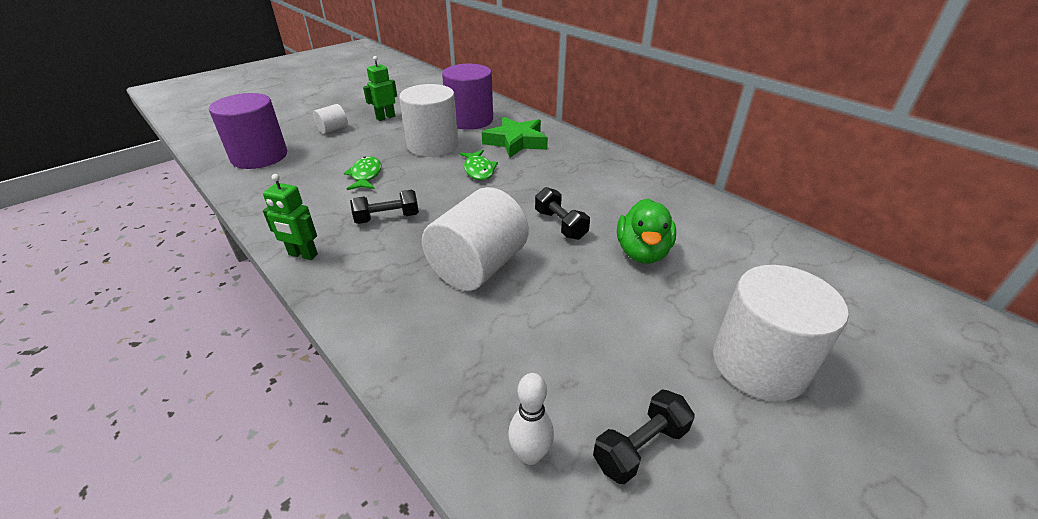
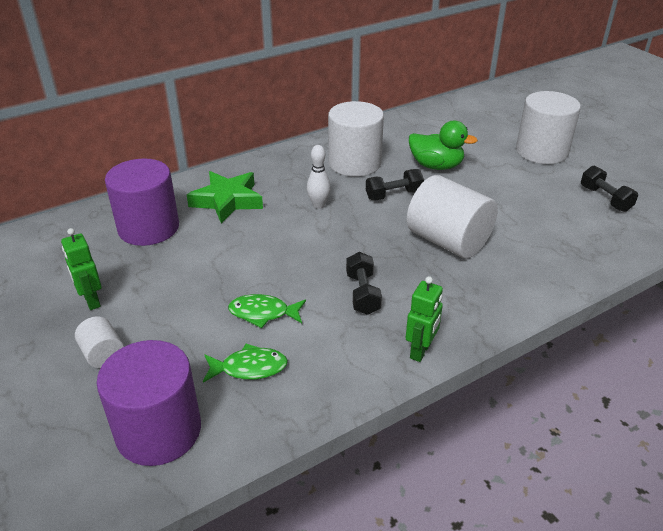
camera: 80 degrees left, 0 degrees up
(433, 145) = (206, 259): white cylinder -> white cylinder (354, 163)
(478, 170) = (282, 230): green fish -> green fish (249, 368)
(530, 455) = (619, 234): white bowling pin -> white bowling pin (318, 205)

